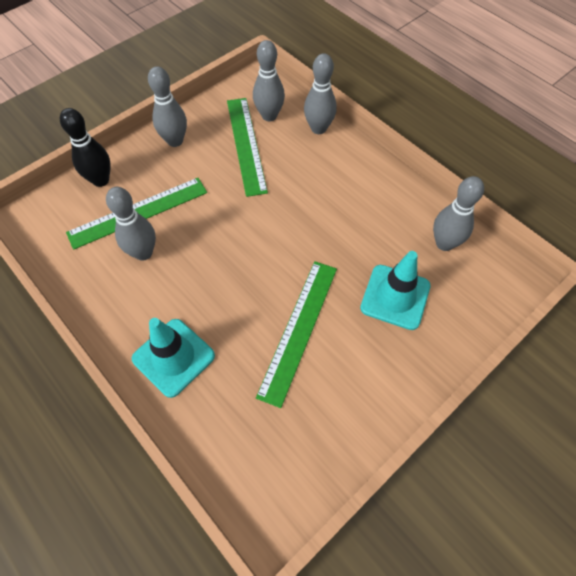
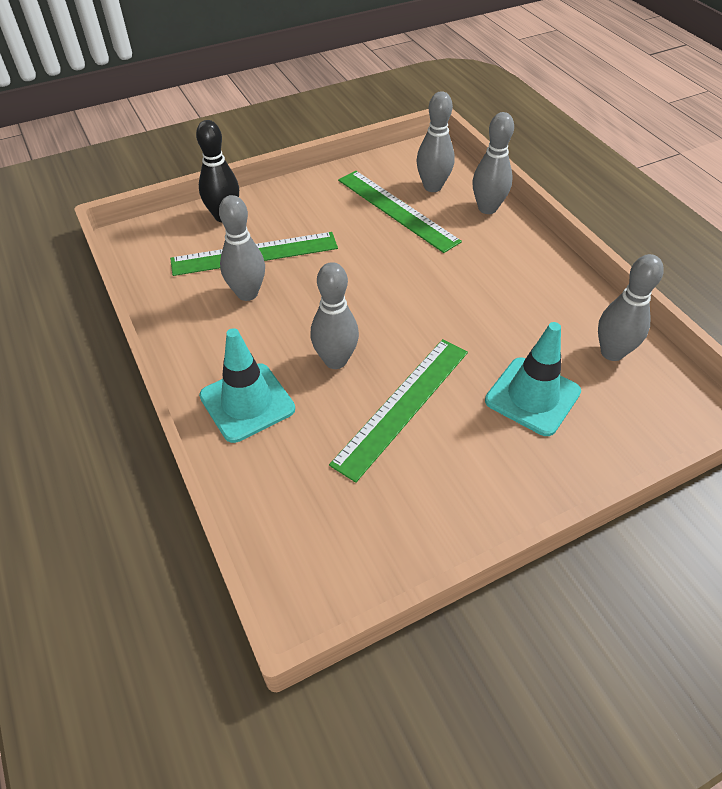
camera: 15 degrees right, 10 degrees down
(175, 141) = (317, 193): grey bowling pin -> grey bowling pin (335, 360)
(246, 144) = (397, 210): green ruler -> green ruler turned 45 degrees counterclockwise

